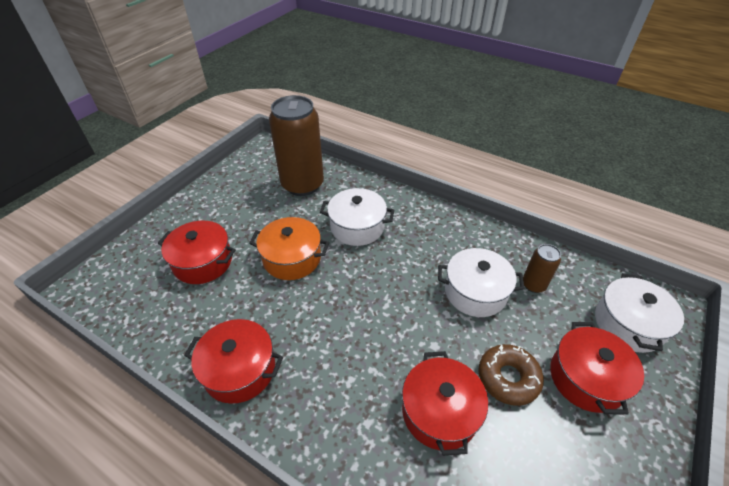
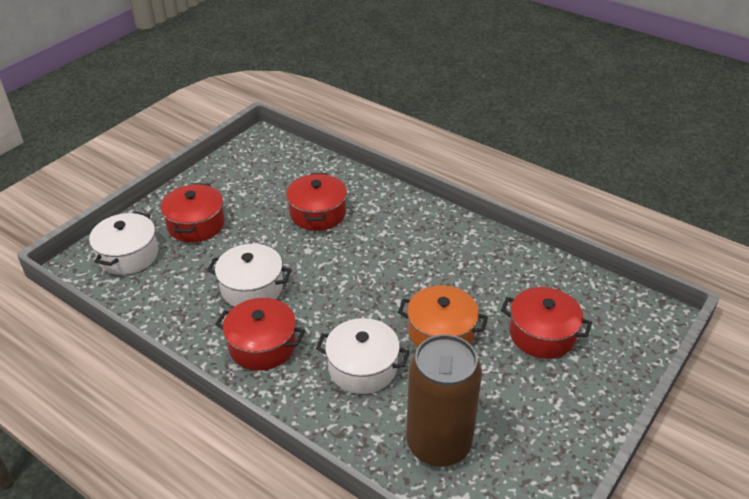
camera: 175 degrees left, 5 degrees down
(240, 370) = (473, 243): red pot -> red pot (262, 345)
(508, 378) = (257, 228): brown donut -> none
(533, 285) = (189, 291): brown can -> none

